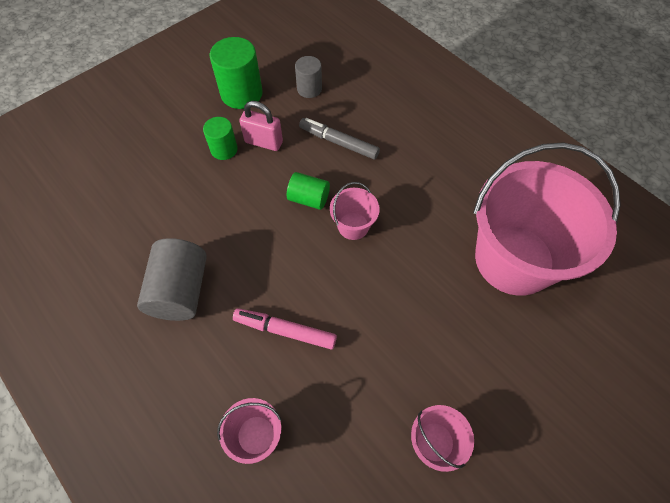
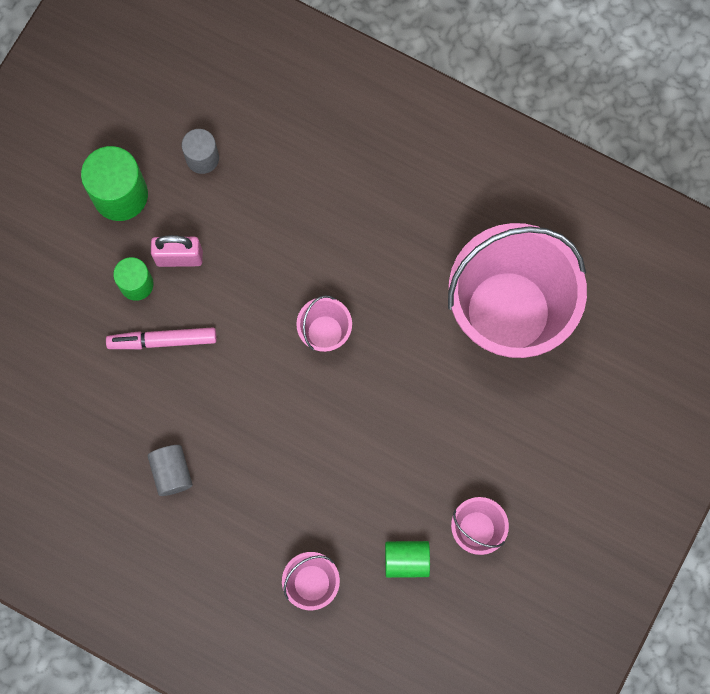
camera: 20 degrees left, 15 degrees up
(180, 290) = (172, 472): grey cylinder -> grey cylinder, size x0.60
(285, 331) = (298, 475): pink marker -> pink marker (163, 340)
(309, 199) = (263, 316): green cylinder -> green cylinder (406, 560)
(338, 142) = (269, 227): grey marker -> none

